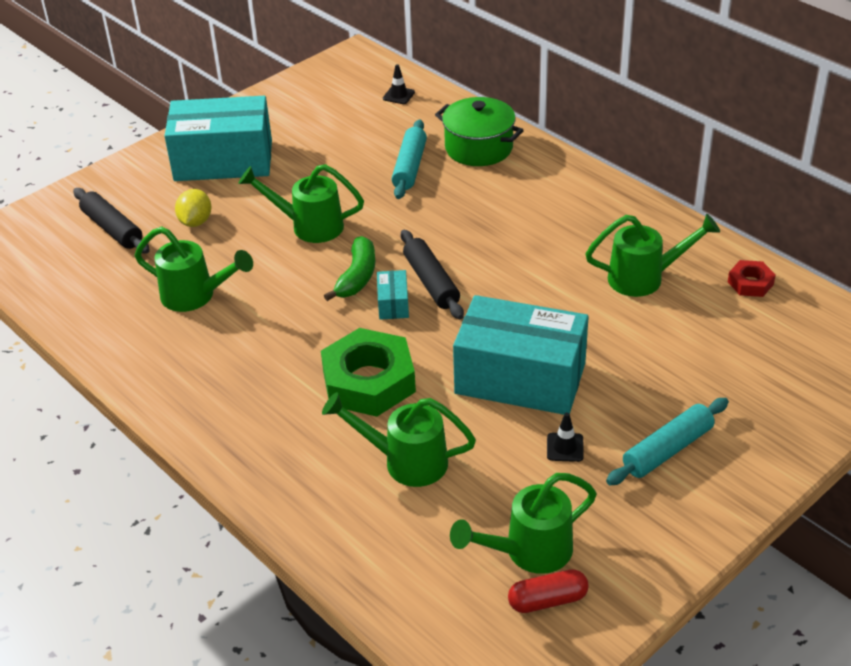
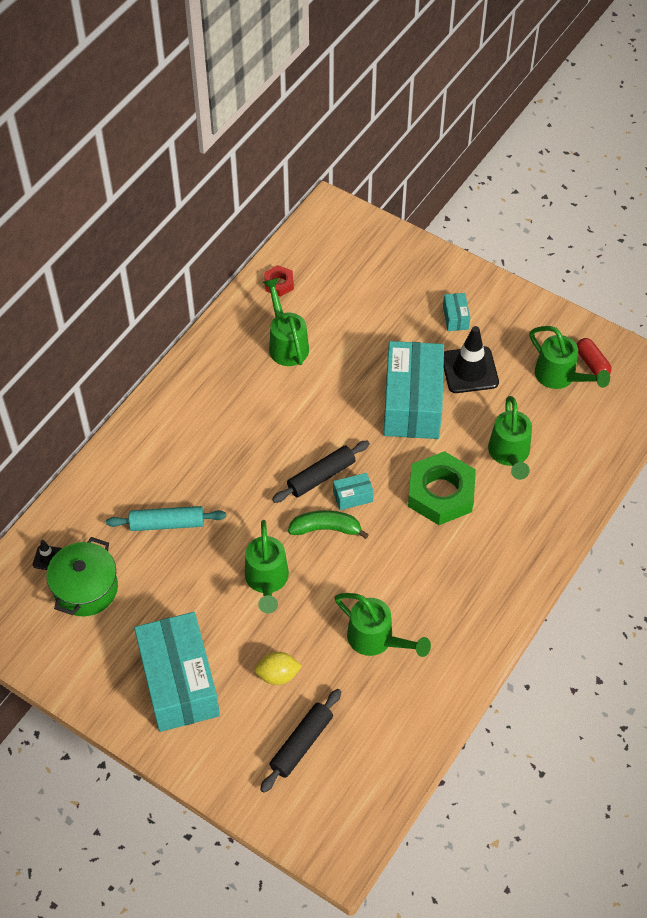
camera: 105 degrees left, 15 degrees up
(196, 296) = (377, 640): green watering can -> green watering can turned 120 degrees clockwise
(479, 148) = (130, 476): green pot -> green pot (86, 588)
(565, 447) = (469, 370): black traffic cone -> black traffic cone, size x2.13
(667, 450) = (455, 317): turquoise rolling pin -> turquoise box

